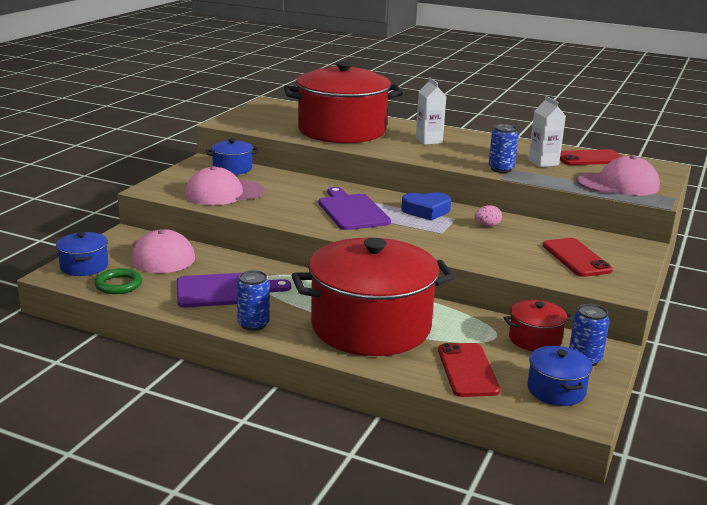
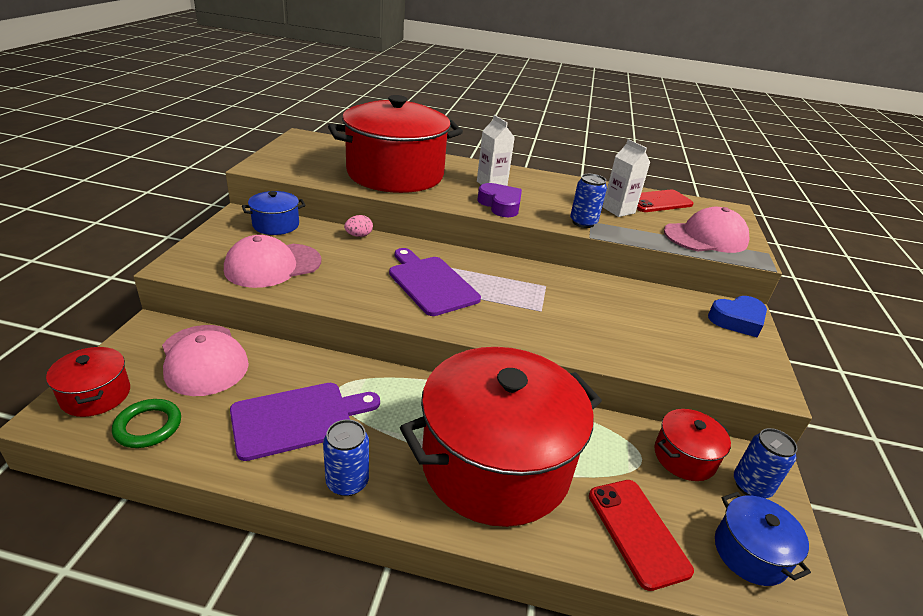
camera: 15 degrees left, 10 degrees up
(84, 266) = (96, 395): blue pot -> red pot
(426, 211) = (511, 276): blue heart -> blue heart (737, 320)
(429, 155) = (500, 205): none -> purple heart
(487, 226) = (583, 294): pink egg -> pink egg (359, 235)
(576, 258) = (695, 337): red phone -> none

